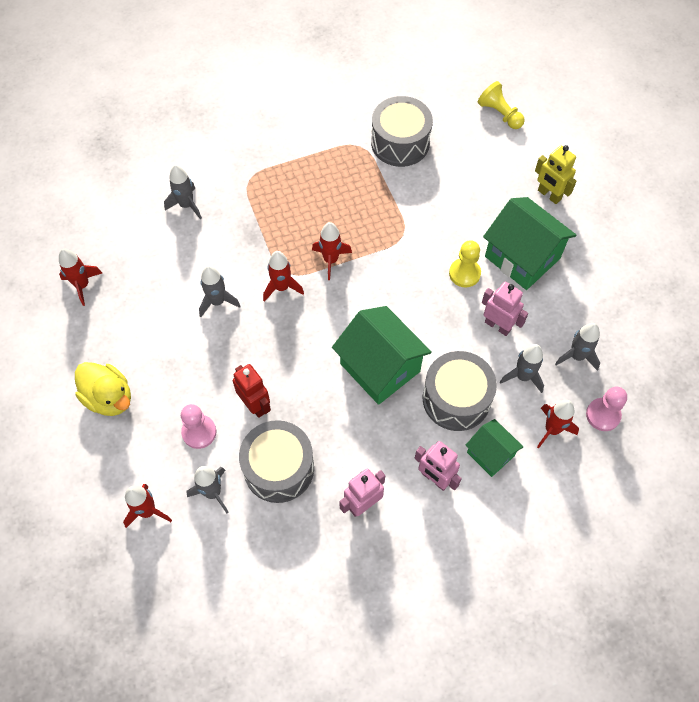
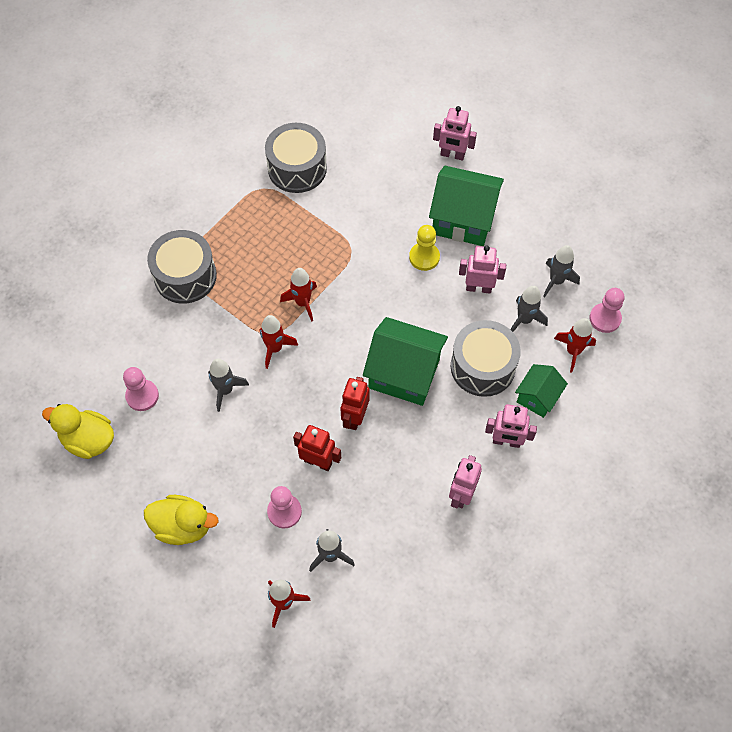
camera: 30 degrees left, 0 degrees up
(82, 285) = (88, 440): red rocket -> yellow duck
(148, 271) = (142, 396): none -> pink pawn
(186, 205) = (138, 318): grey rocket -> none
(279, 468) = (373, 504): grey drum -> grey drum (185, 276)
(312, 383) = (355, 417): none -> red robot
(490, 454) = (537, 397): green house -> green house turned 75 degrees counterclockwise
(500, 114) = (367, 102): yellow pawn -> none
(549, 195) = (452, 155): yellow robot -> pink robot

